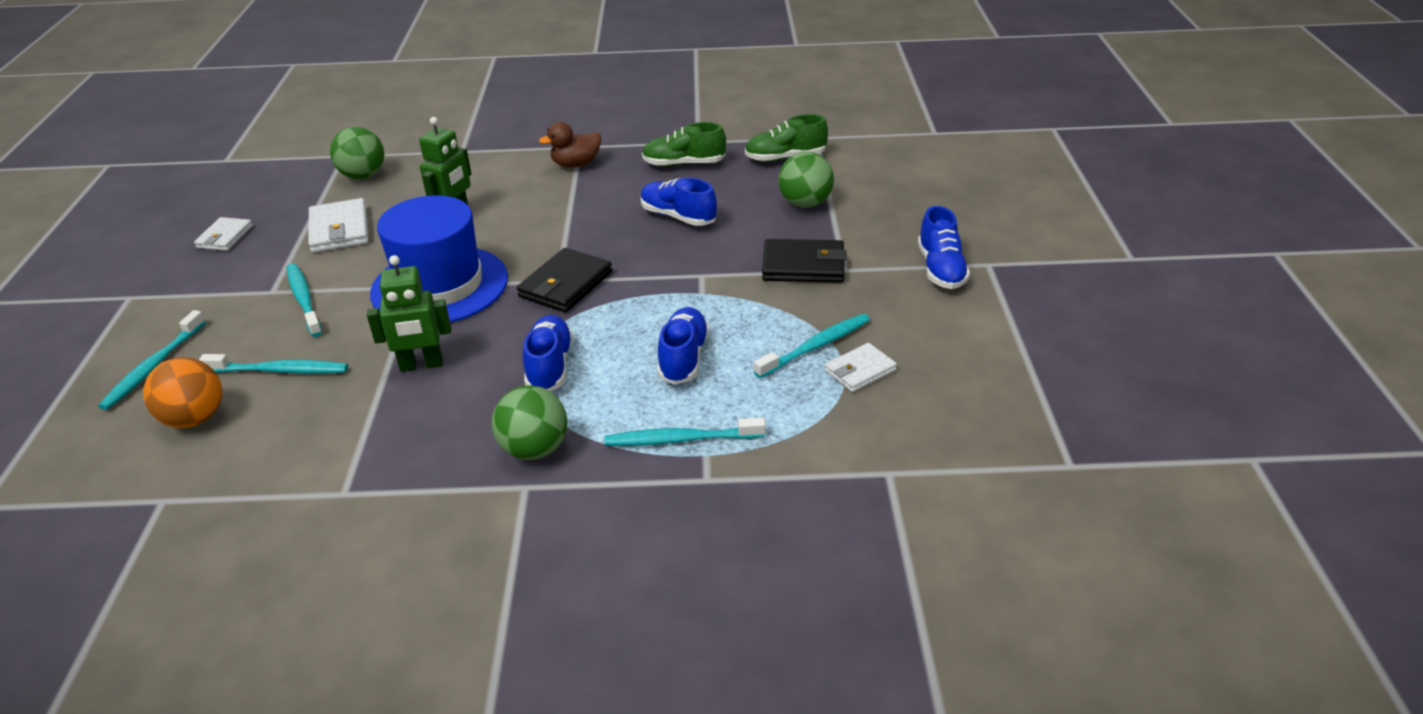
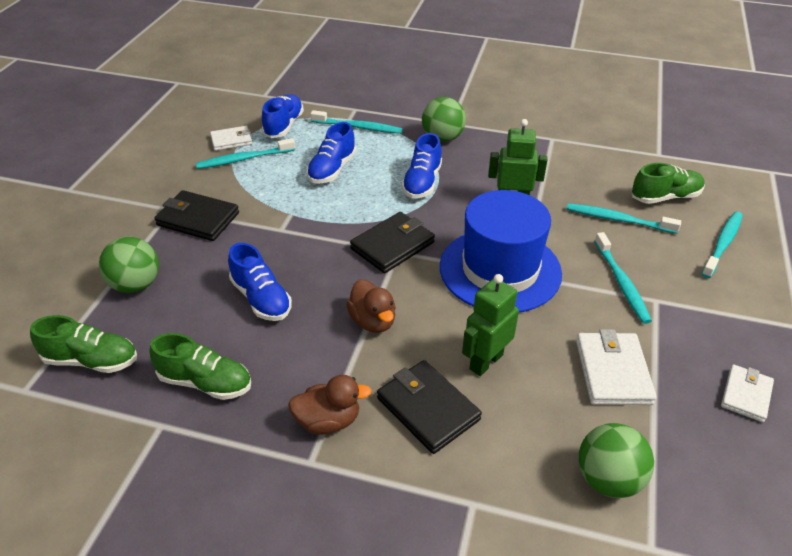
camera: 165 degrees left, 5 degrees up
(195, 419) = (665, 197): orange ball -> green shoe
(500, 182) = (427, 409): none -> black wallet
(563, 221) = (373, 321): none -> brown duck
(941, 269) = (105, 193): blue shoe -> blue shoe (284, 126)

